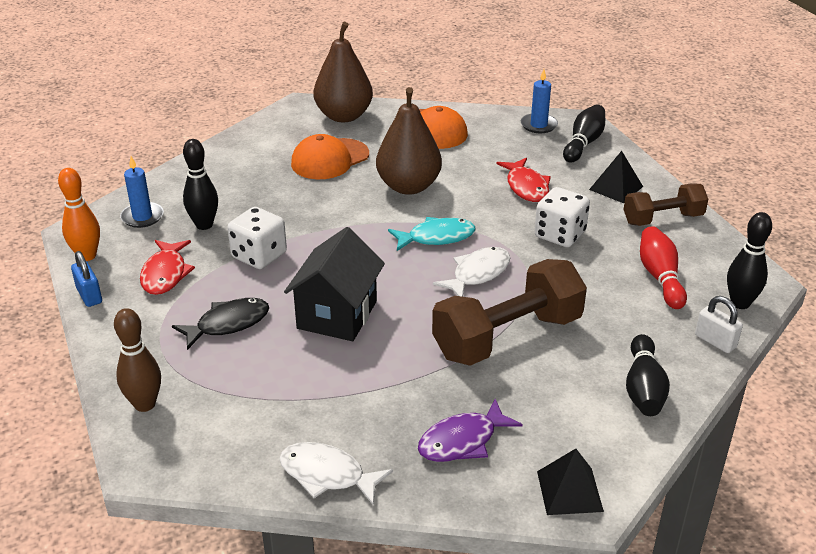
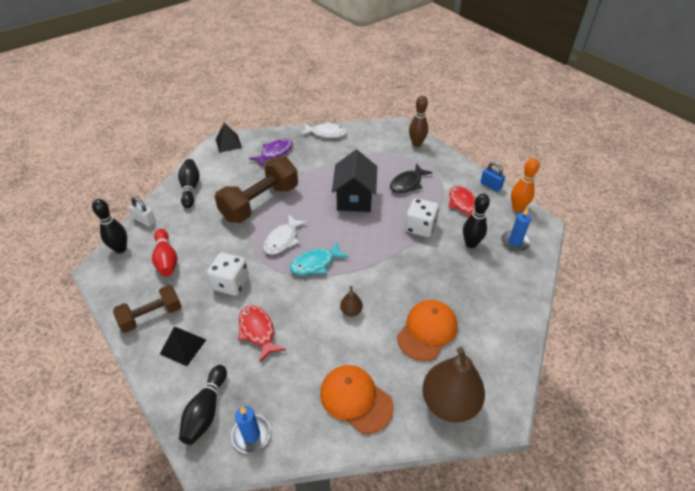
camera: 165 degrees right, 10 degrees up
(408, 186) = (351, 311): brown pear -> brown pear, size x0.43

